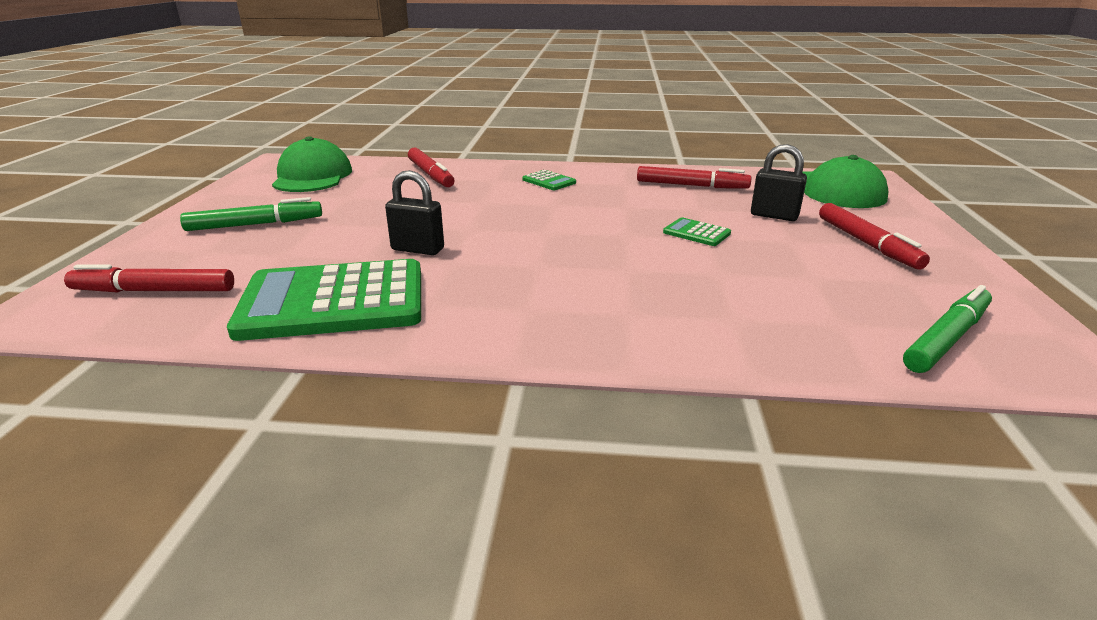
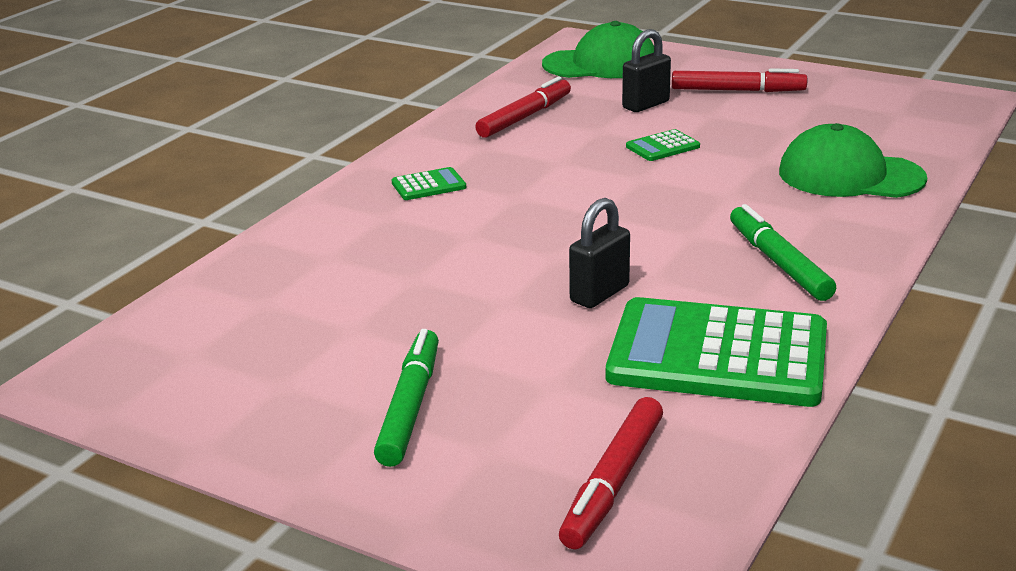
camera: 65 degrees left, 0 degrees up
(312, 176) = (209, 352): green cap -> green cap (850, 175)
(334, 301) = (718, 355): green calculator -> green calculator turned 90 degrees clockwise
(430, 174) = (311, 256): red marker -> none
(946, 338) = (912, 118): green marker -> green marker (778, 263)

